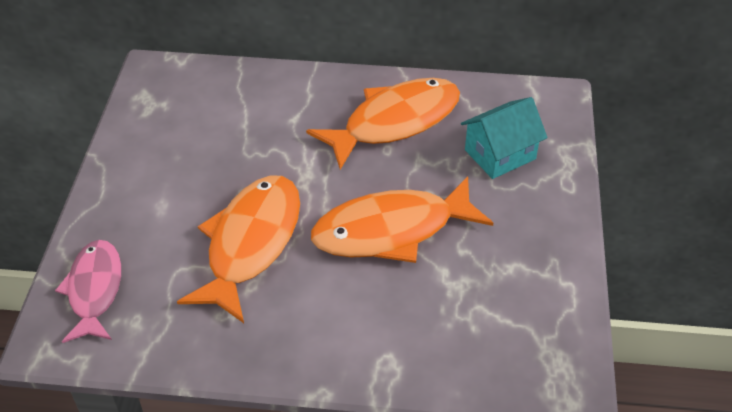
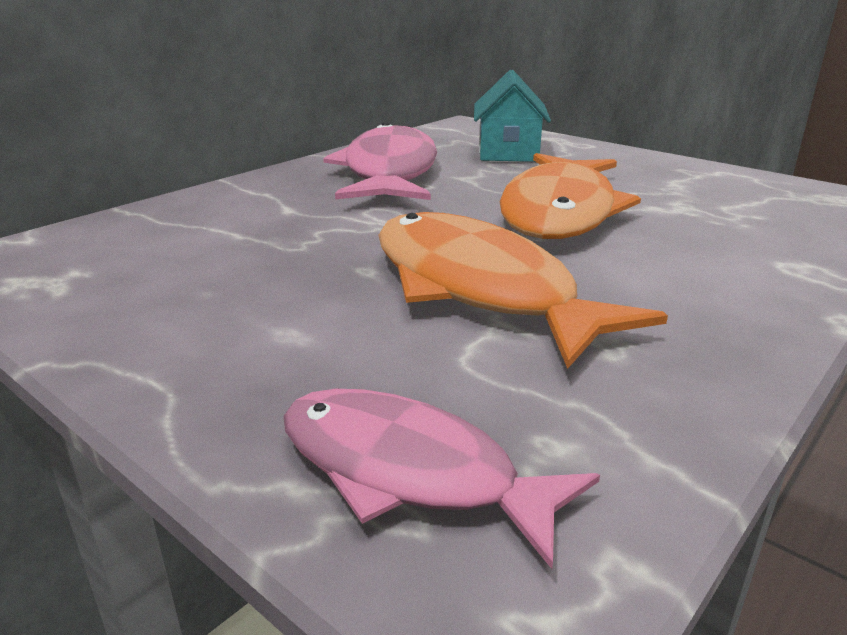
camera: 55 degrees left, 20 degrees down
(395, 122) = (389, 172): orange fish -> pink fish

